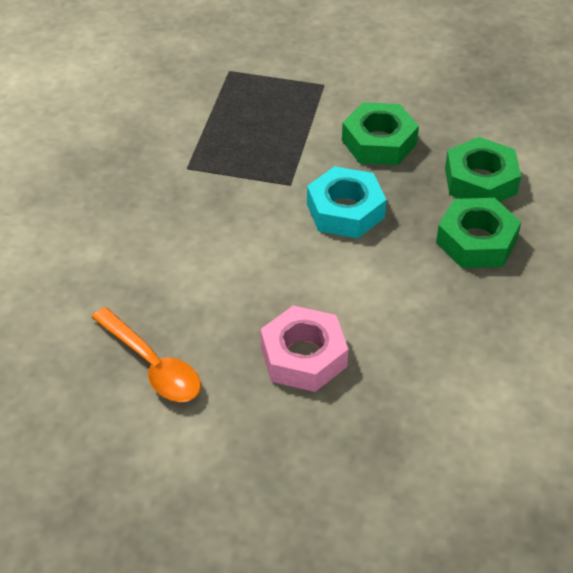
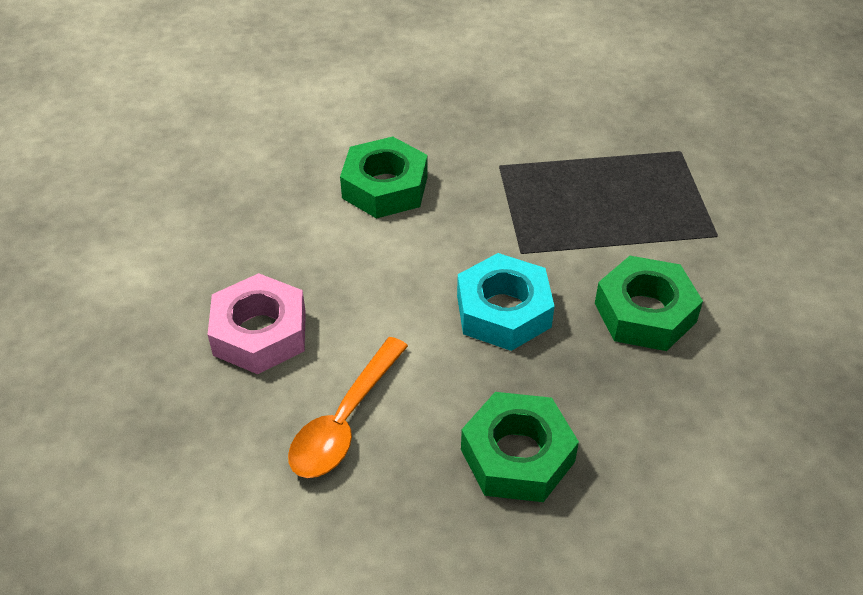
camera: 70 degrees right, 0 degrees up
(152, 365) = (212, 222): orange spoon -> orange spoon (345, 420)
(480, 181) = (637, 436): green nut -> green nut (385, 187)

